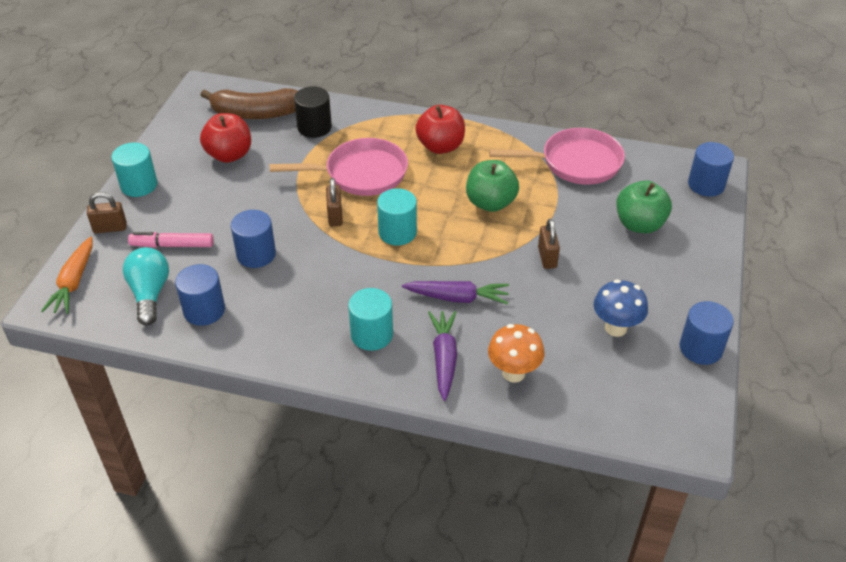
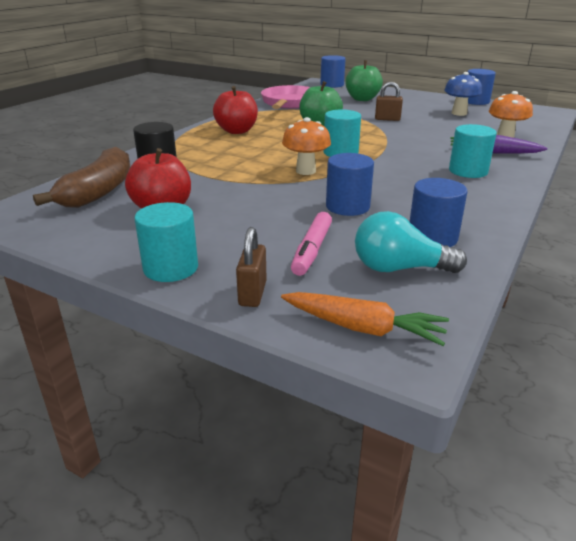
camera: 75 degrees left, 15 degrees down
(335, 216) = (305, 171): brown padlock -> orange mushroom
(360, 174) = (250, 157): pink pan -> none
(457, 298) = (426, 143): purple carrot -> none

